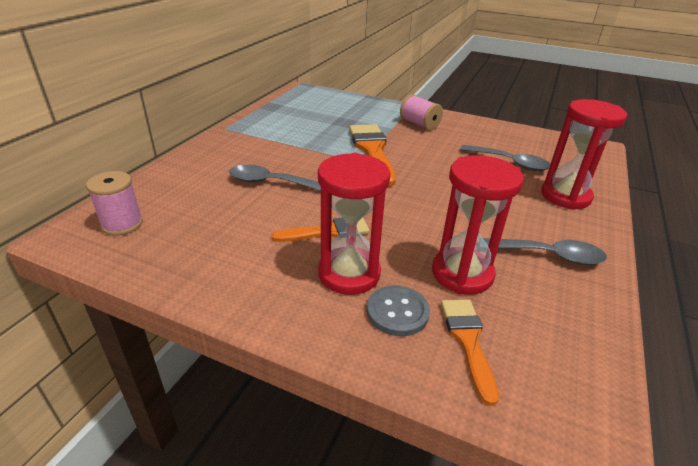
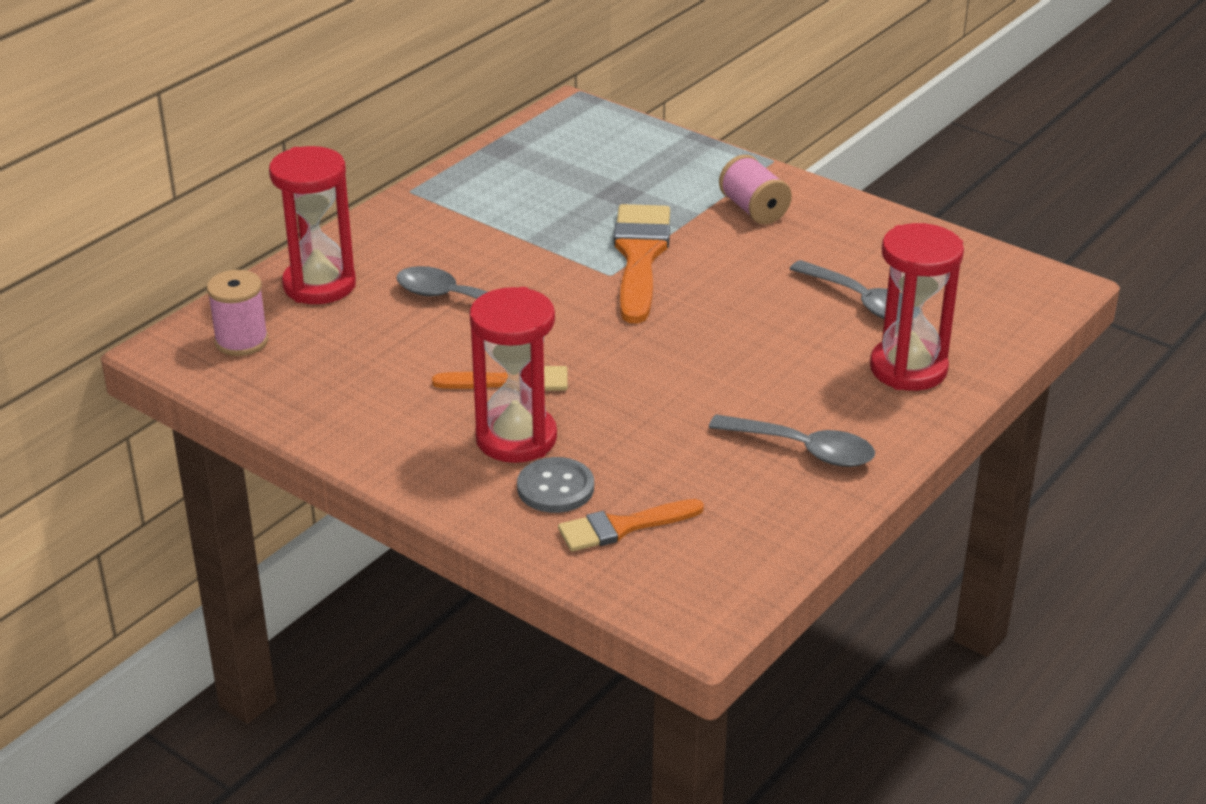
camera: 15 degrees right, 0 degrees up
(462, 274) = (664, 457): red hourglass -> red hourglass (319, 285)
(468, 341) = (622, 527): orange brush -> orange brush turned 120 degrees counterclockwise

